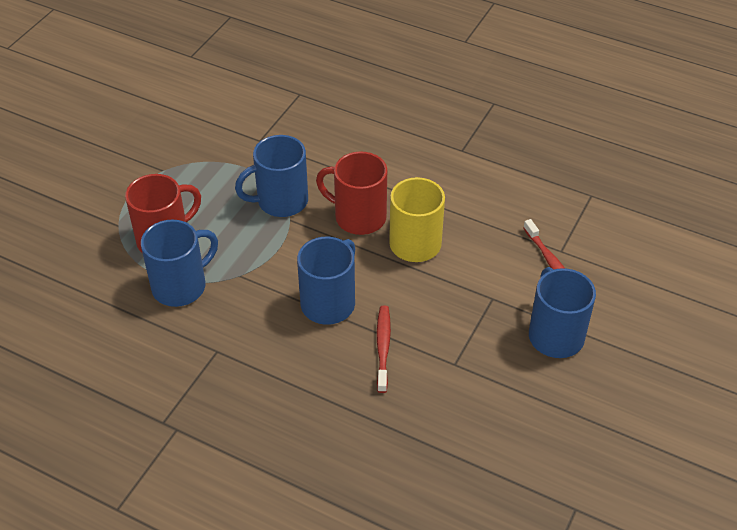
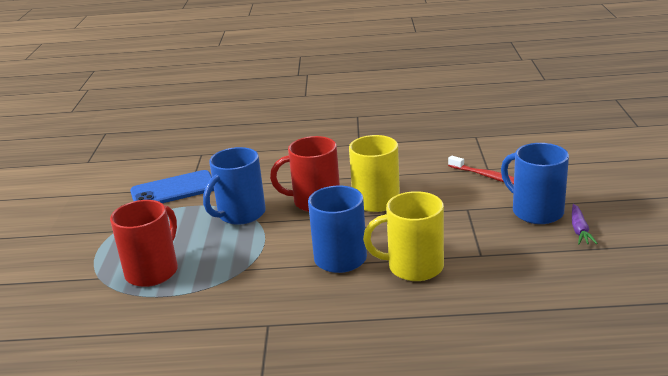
camera: 25 degrees left, 20 degrees down
(181, 286) = (195, 295): blue mug -> none
(243, 137) = (173, 190): none -> blue phone
(383, 347) = (413, 267): red toothbrush -> yellow mug
(575, 380) = (579, 230): none -> purple carrot

